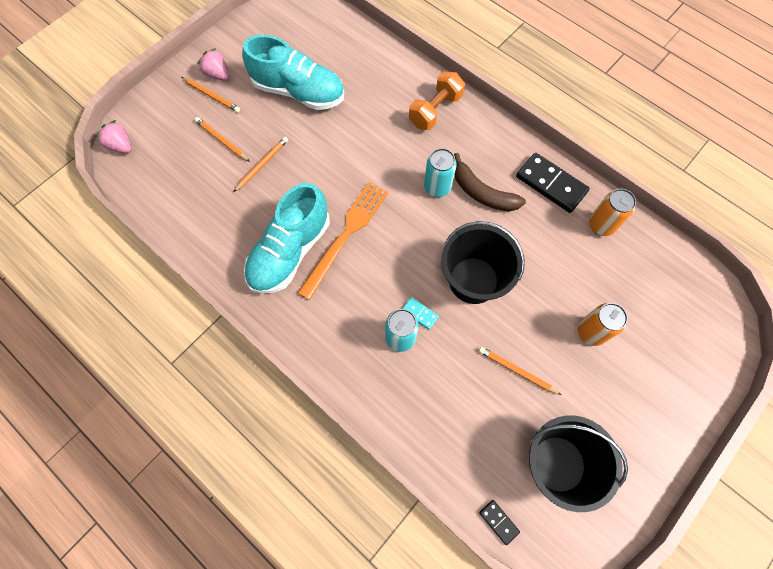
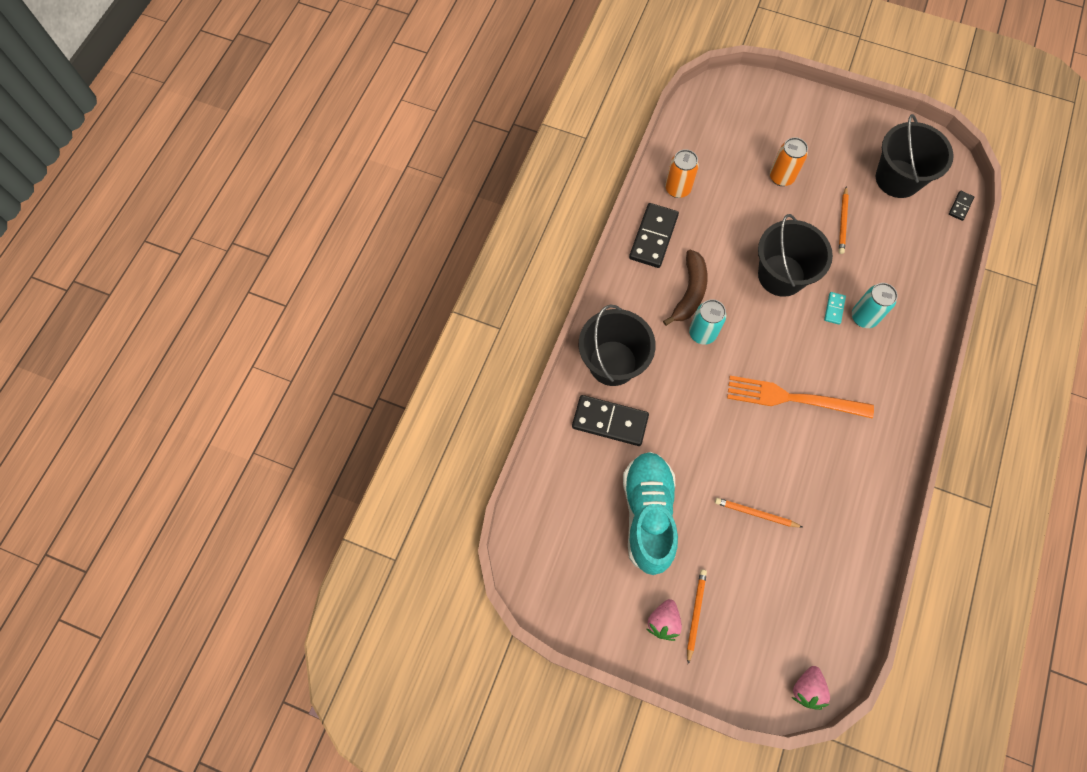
camera: 110 degrees left, 0 degrees up
(222, 140) = (747, 572): orange pencil -> none
(290, 251) = (835, 443): turquoise shoe -> none
(384, 91) = (610, 422): none -> black domino
(435, 110) = (612, 363): orange dumbbell -> black bucket

